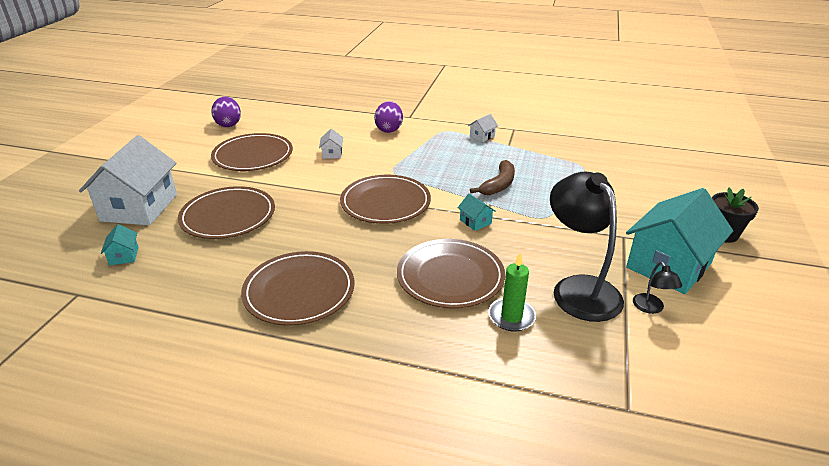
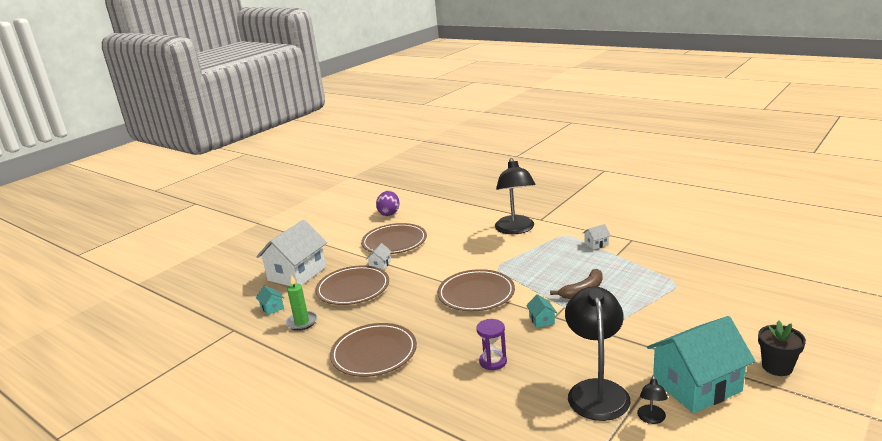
camera: 25 degrees right, 10 degrees down
(124, 256) = (272, 308): turquoise house -> turquoise house turned 45 degrees counterclockwise
(332, 153) = (456, 246): white house -> white house (380, 265)
(389, 129) = (516, 229): purple egg -> black lamp
(450, 276) = (493, 361): brown plate -> purple hourglass
(511, 317) = (523, 402): green candle -> green candle (302, 322)

